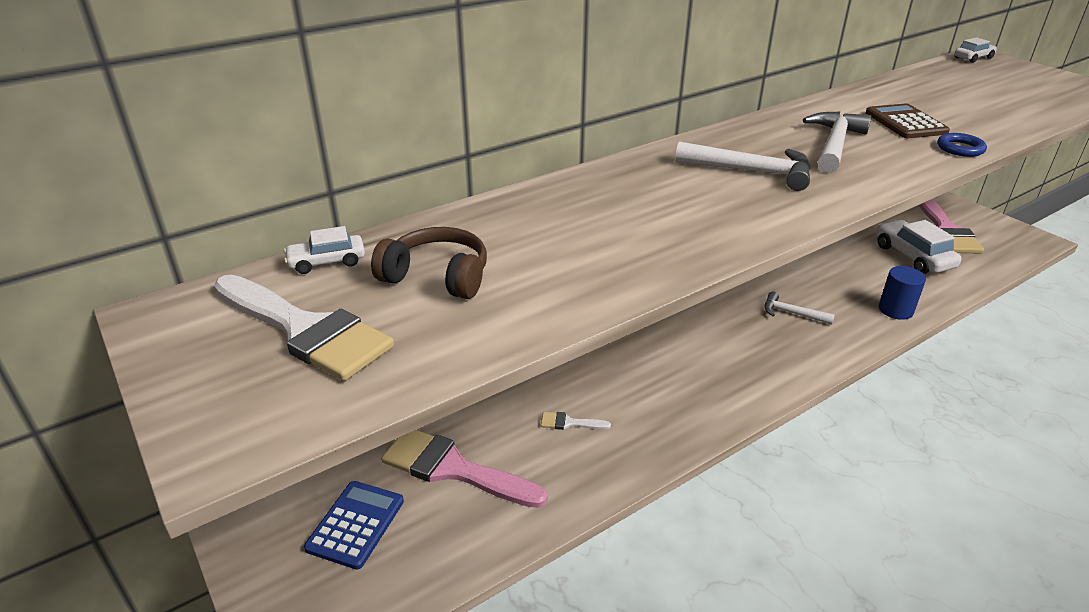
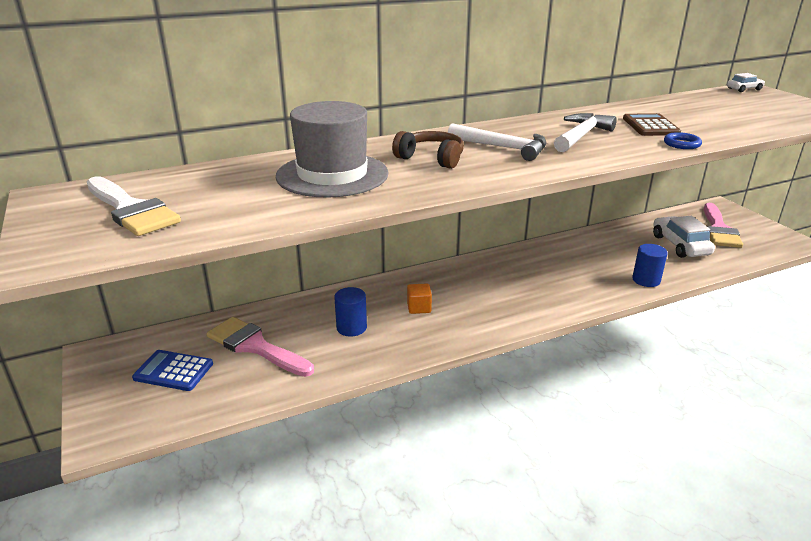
camera: 10 degrees right, 5 degrees down
(327, 262) = (168, 177): white car -> none
(355, 524) = (173, 371): blue calculator -> blue calculator turned 105 degrees counterclockwise
(437, 277) = (234, 190): brown headphones -> brown headphones (431, 158)
(558, 237) = (332, 175): none -> grey hat
(569, 423) = (351, 327): white brush -> blue cylinder
(643, 382) = (419, 307): none -> orange cube
(792, 313) = (558, 275): white hammer -> none

